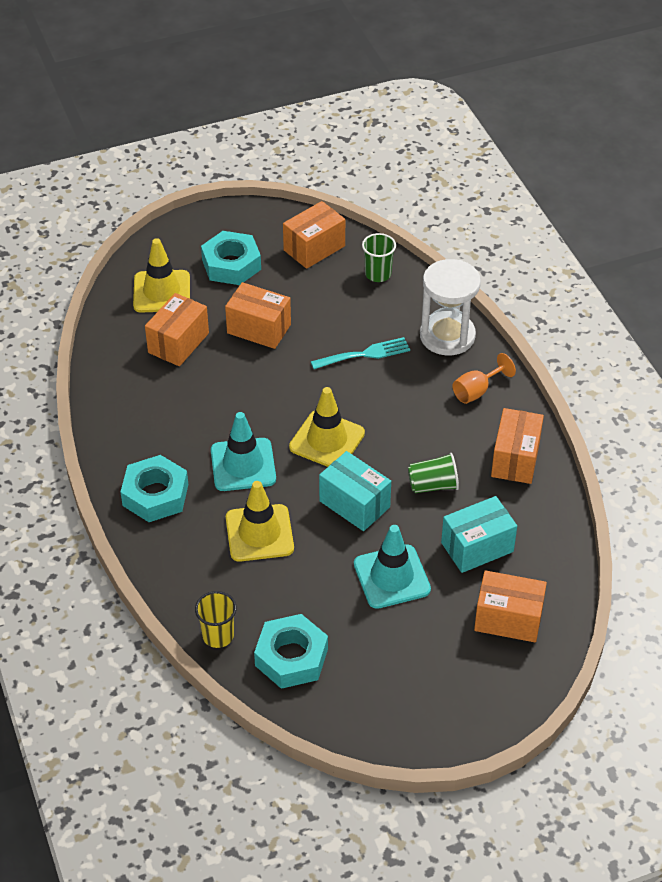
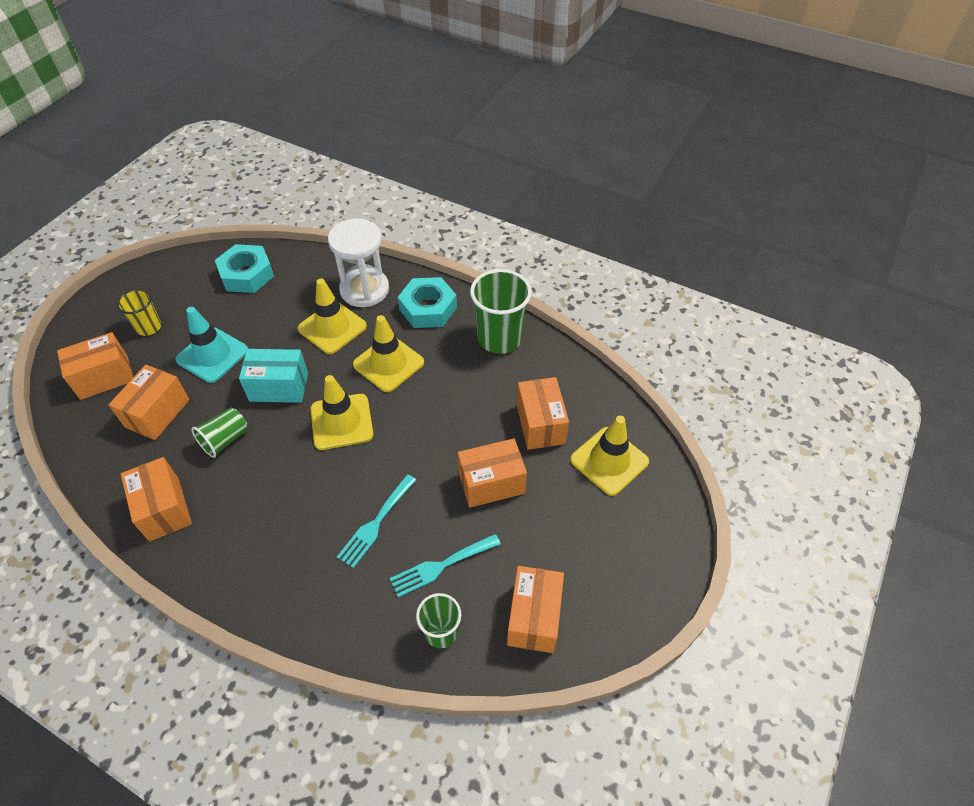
camera: 140 degrees right, 5 degrees up
(127, 426) = (499, 338): none -> green cup
(218, 635) = (304, 260): yellow cup -> yellow cup (149, 327)
(231, 264) = (587, 534): turquoise nut -> none
(243, 465) = (388, 363): turquoise traffic cone -> yellow traffic cone
(344, 305) = (441, 566): none -> turquoise fork
(447, 336) = (312, 602): white hourglass -> white hourglass (364, 290)
(476, 391) = (241, 556): orange goblet -> none
(477, 547) = (157, 413): turquoise box -> orange box

